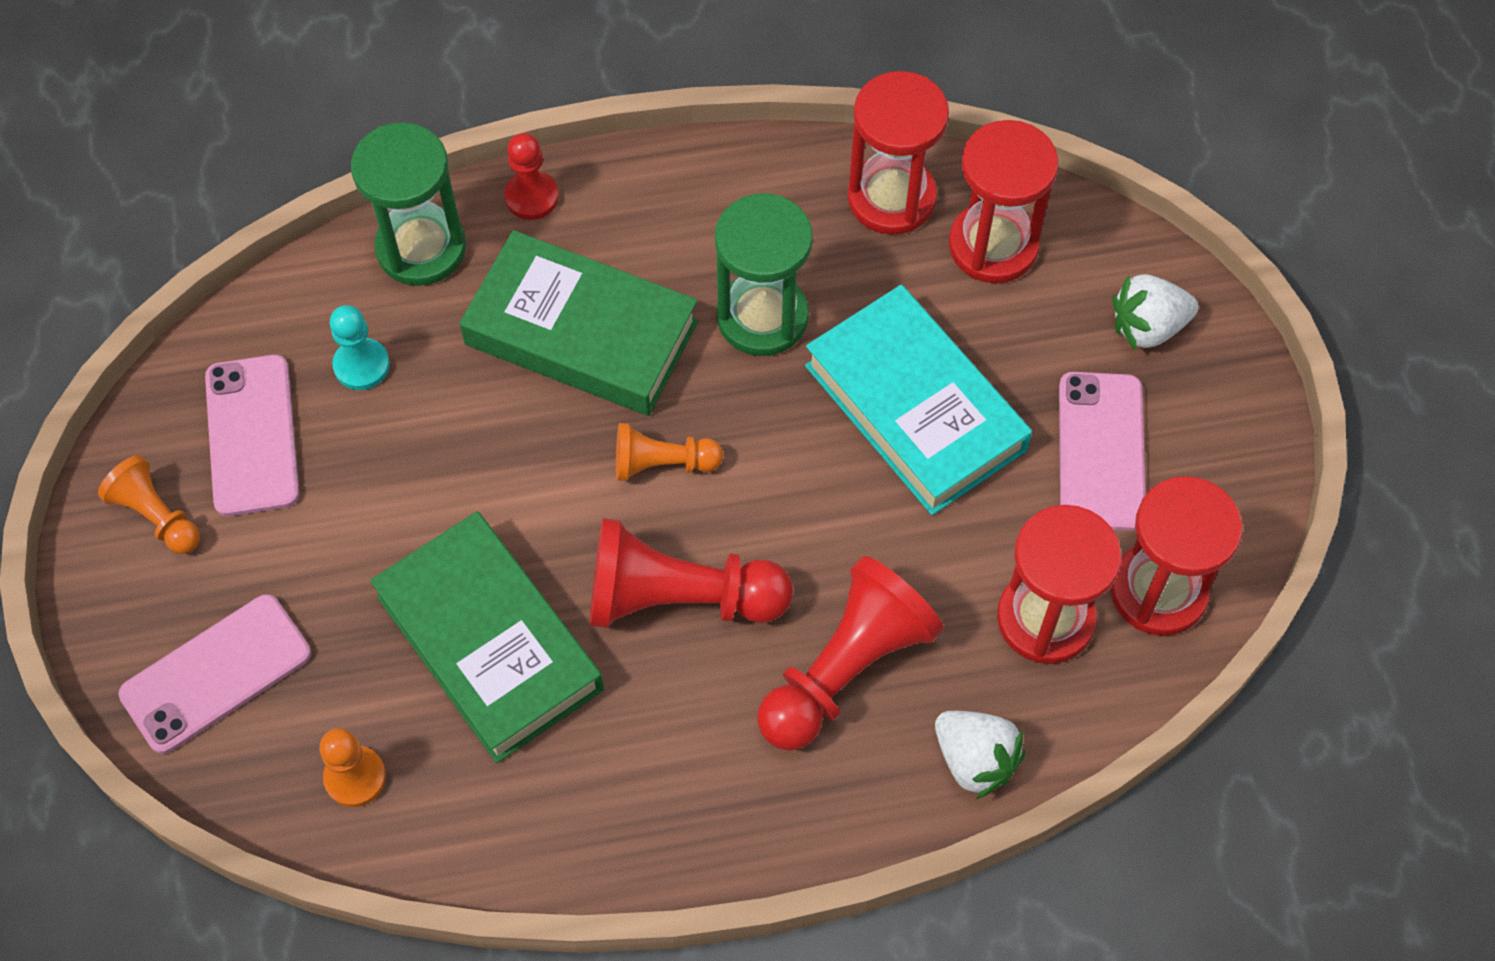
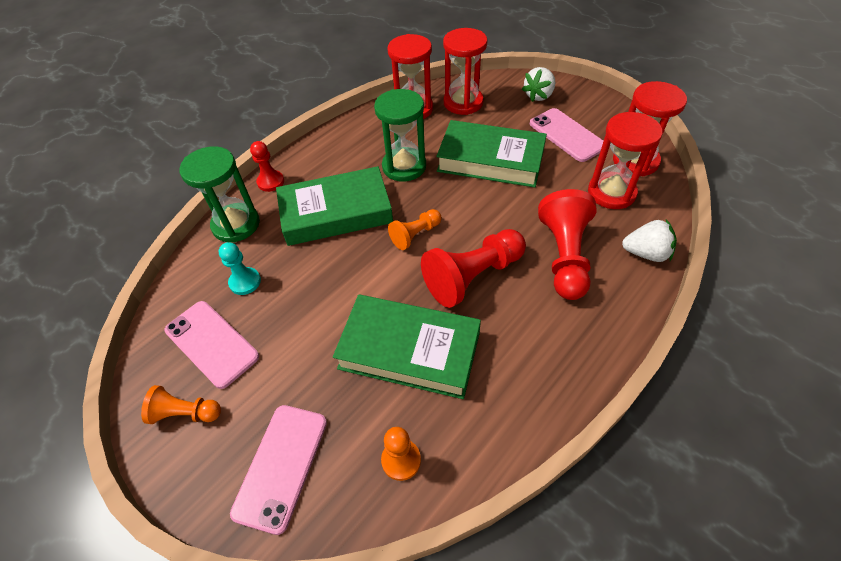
camera: 35 degrees left, 10 degrees down
(915, 408) = (490, 160): turquoise book -> green book

